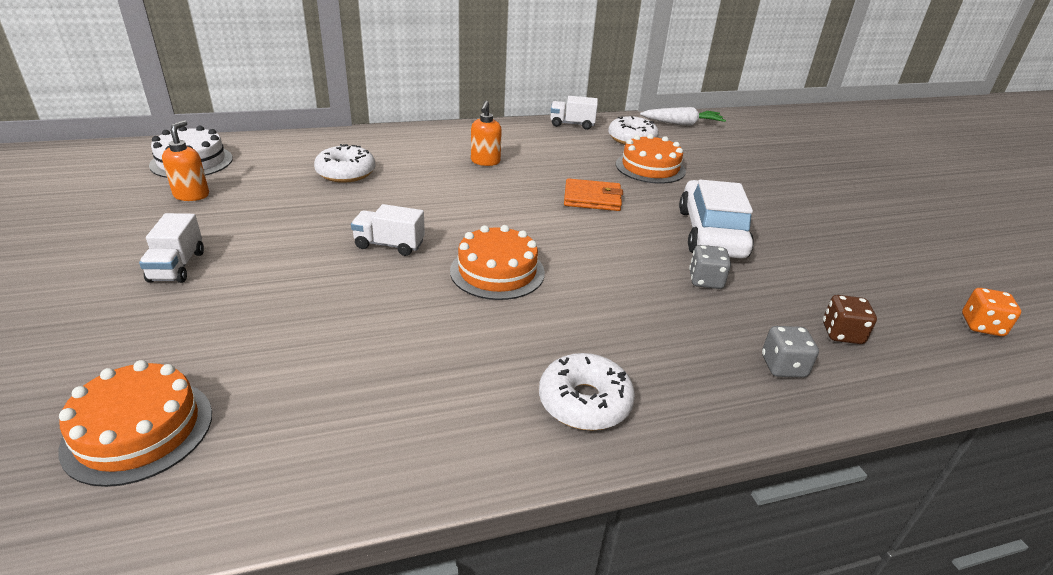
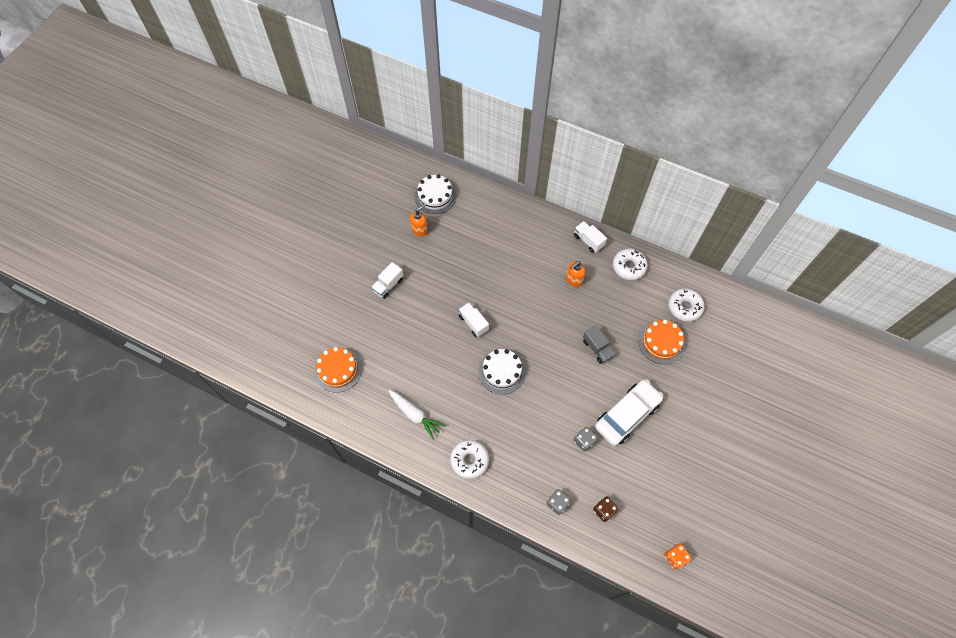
camera: 45 degrees right, 30 degrees up
(346, 173) = (496, 249): white donut -> white donut (629, 267)
(497, 271) = (501, 371): orange cake -> white cake
(572, 124) = (664, 268): white truck -> white truck (588, 241)
(592, 198) = (597, 348): orange wallet -> grey truck
(682, 124) = (741, 310): white carrot -> white carrot (415, 415)

